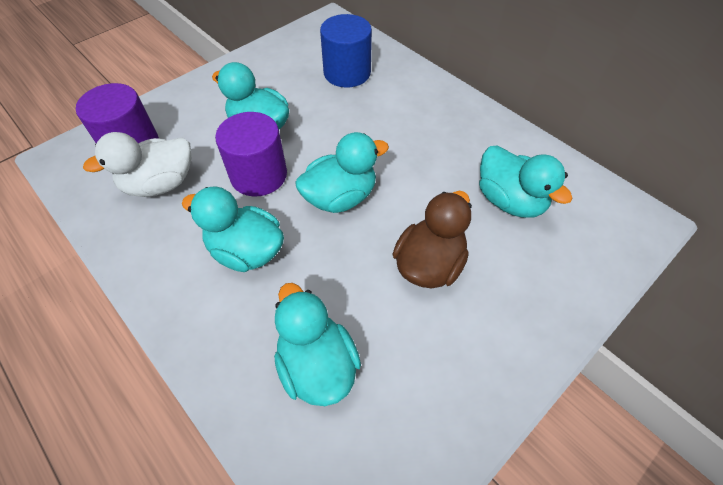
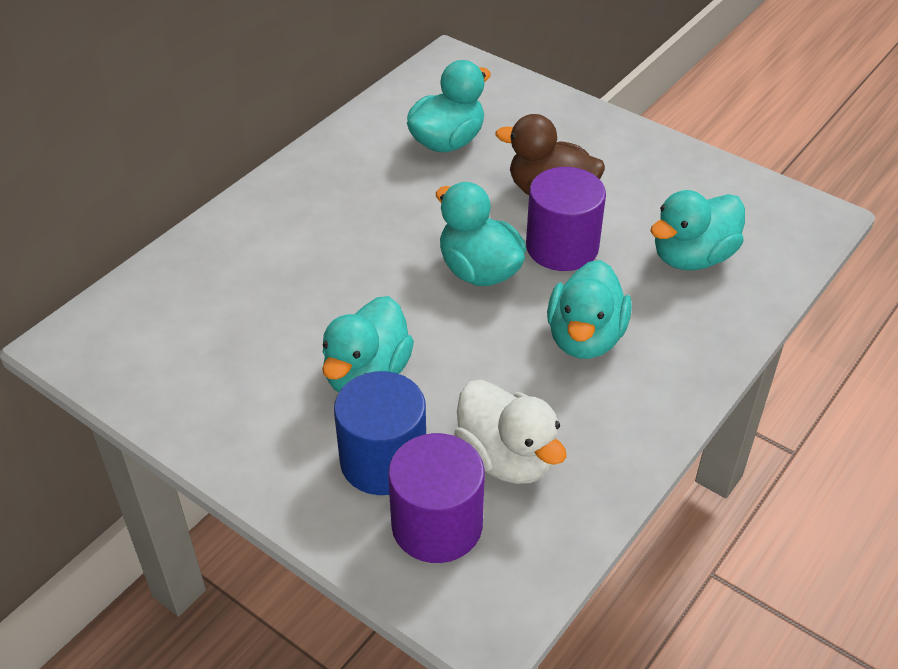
camera: 100 degrees left, 10 degrees down
(258, 175) = (462, 354): purple cylinder -> purple cylinder (562, 247)
(347, 73) = (225, 298): blue cylinder -> blue cylinder (383, 461)

